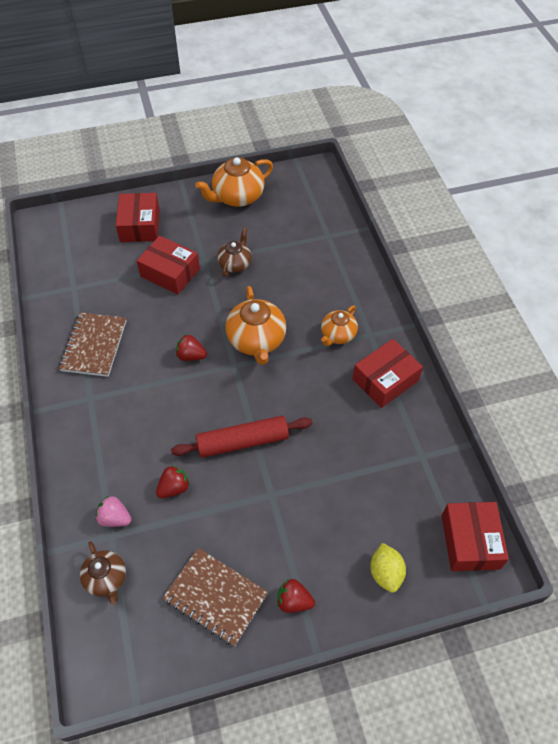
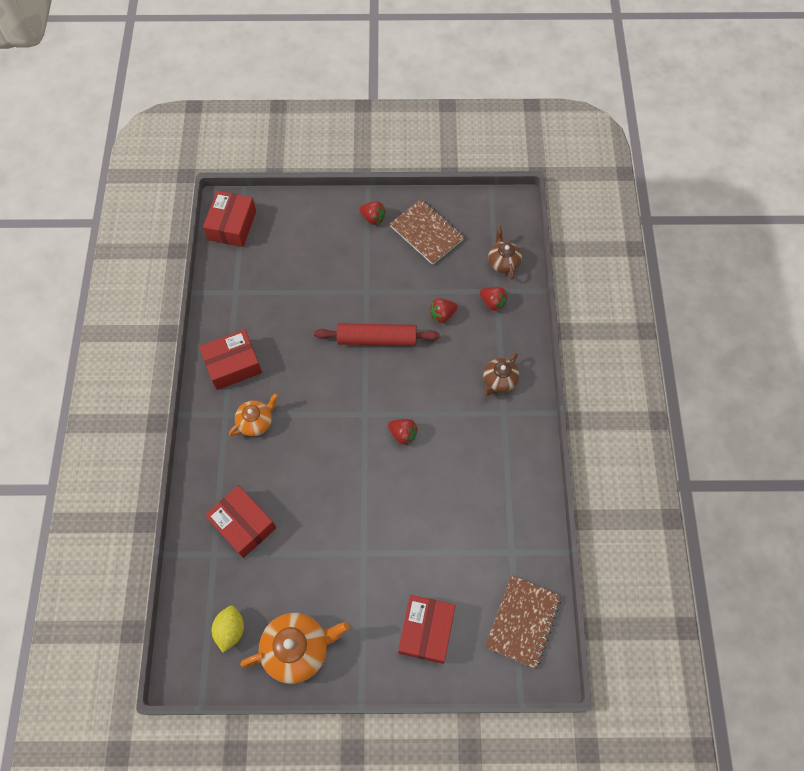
camera: 165 degrees left, 10 degrees up
(94, 345) = (495, 470): brown notebook -> brown notebook (522, 621)
(115, 518) = (492, 303): pink strawberry -> red strawberry
(170, 272) = (404, 546): red box -> red box (243, 524)
(235, 264) = (329, 539): brown teapot -> brown teapot (499, 381)
(256, 341) = (336, 435): orange teapot -> none
(385, 573) = (302, 220): yellow lemon -> yellow lemon (230, 630)

